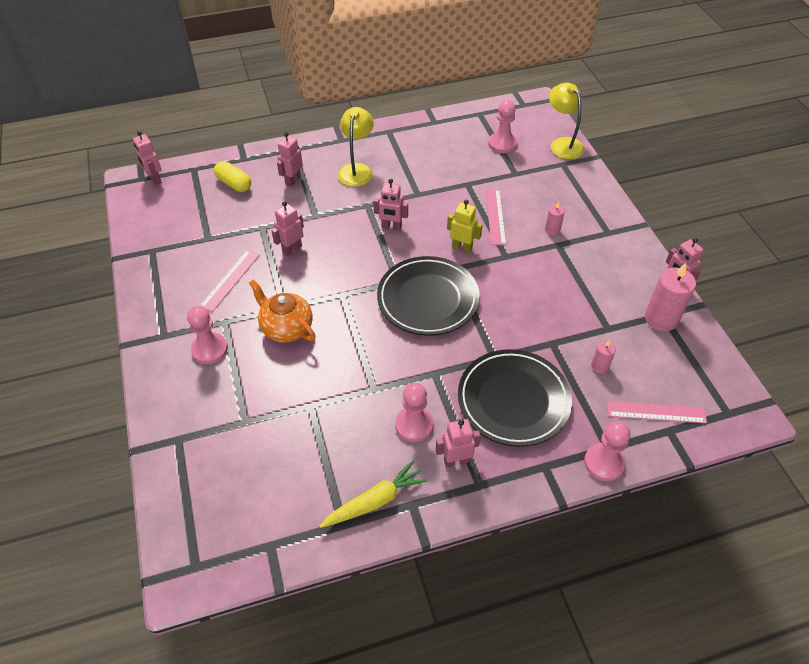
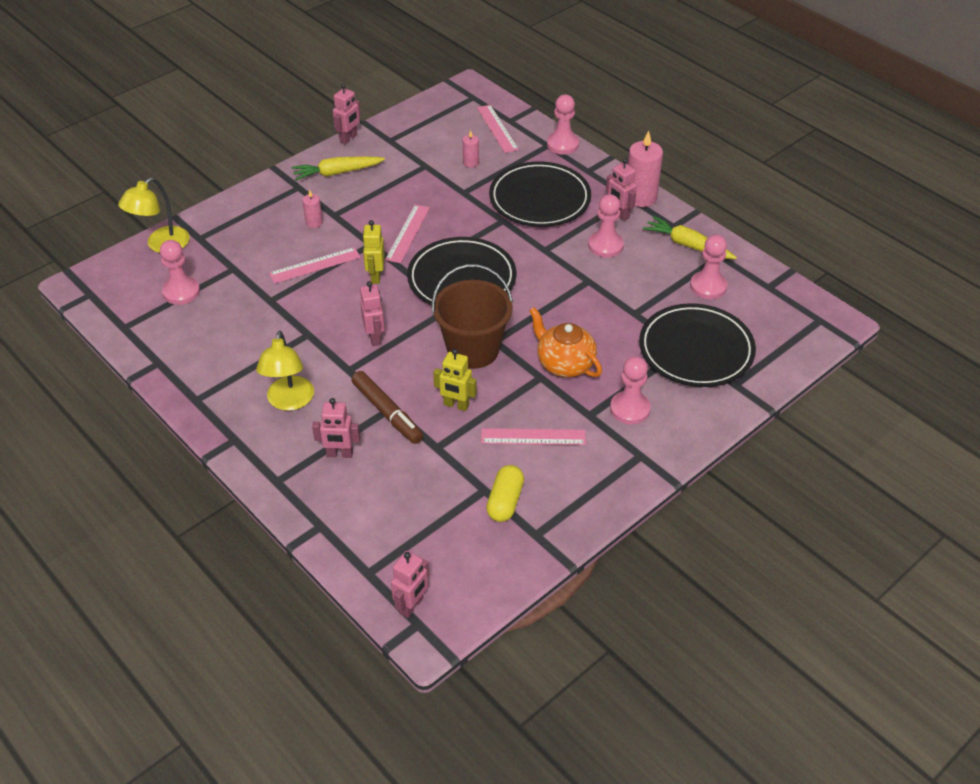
camera: 115 degrees left, 5 degrees down
(234, 184) = (376, 511): yellow capsule -> yellow capsule (505, 501)
(235, 430) = (696, 350): none -> black plate
(286, 328) = (564, 364): orange teapot -> orange teapot turned 120 degrees clockwise
(292, 249) = (456, 405): pink robot -> yellow robot
(305, 486) = (708, 286): none -> pink pawn
(312, 212) = (387, 412): none -> brown marker
(341, 277) = (473, 350): none -> brown bucket
(357, 170) = (289, 401): yellow lamp -> yellow lamp turned 75 degrees counterclockwise
(508, 283) = (407, 233): none -> pink ruler
(620, 262) = (337, 173): none -> yellow carrot
(661, 318) = (395, 140): pink candle -> pink candle (640, 197)

